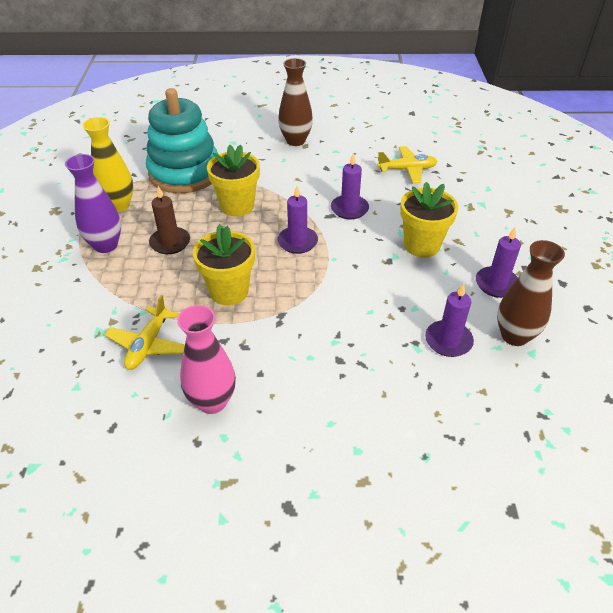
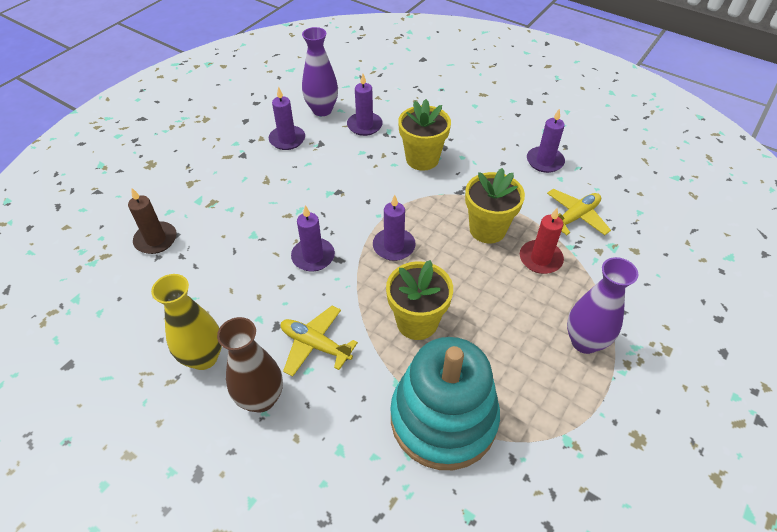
camera: 145 degrees left, 5 degrees up
(118, 205) = (552, 401): yellow vase -> yellow vase (204, 357)
(166, 288) = (540, 259): none -> red candle
(170, 242) = (514, 309): brown candle -> brown candle (156, 239)
(212, 401) = (544, 161): pink vase -> purple candle
(407, 170) = (203, 273): yellow plane -> yellow plane (315, 345)
(421, 245) = (298, 190): yellow flower pot -> yellow flower pot (422, 159)
(514, 336) = (322, 110): brown vase -> purple vase

